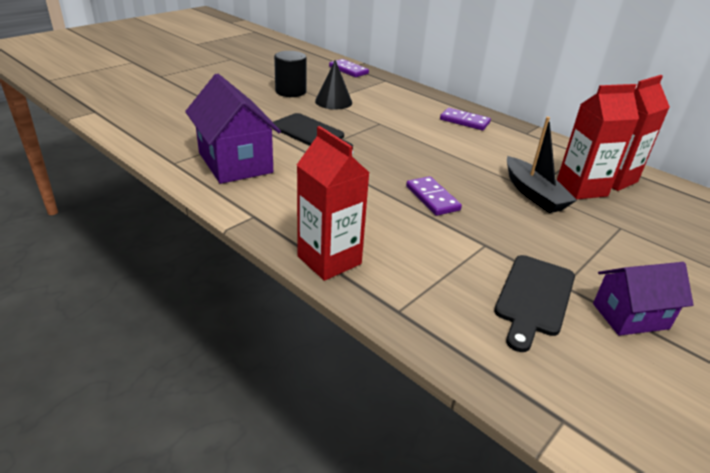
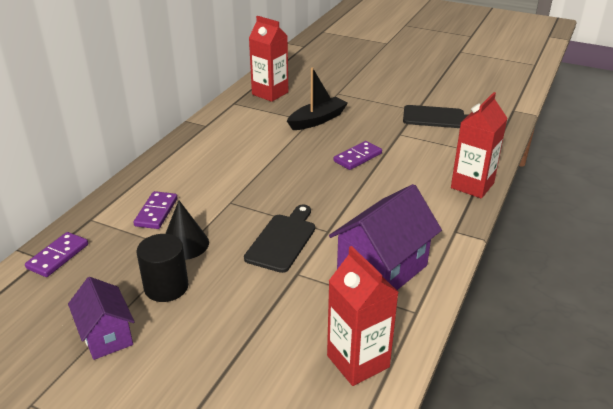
camera: 105 degrees left, 0 degrees up
(464, 121) = (196, 156): purple domino -> purple domino (156, 212)
(581, 188) = (294, 104): red carton -> red carton (358, 361)
(630, 316) = (425, 94): purple house -> purple house (106, 335)

